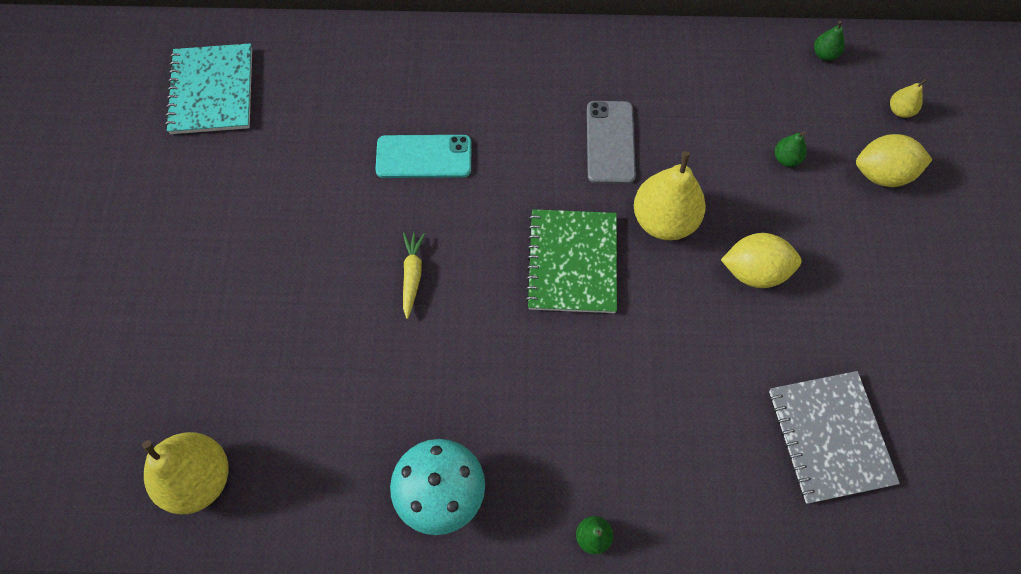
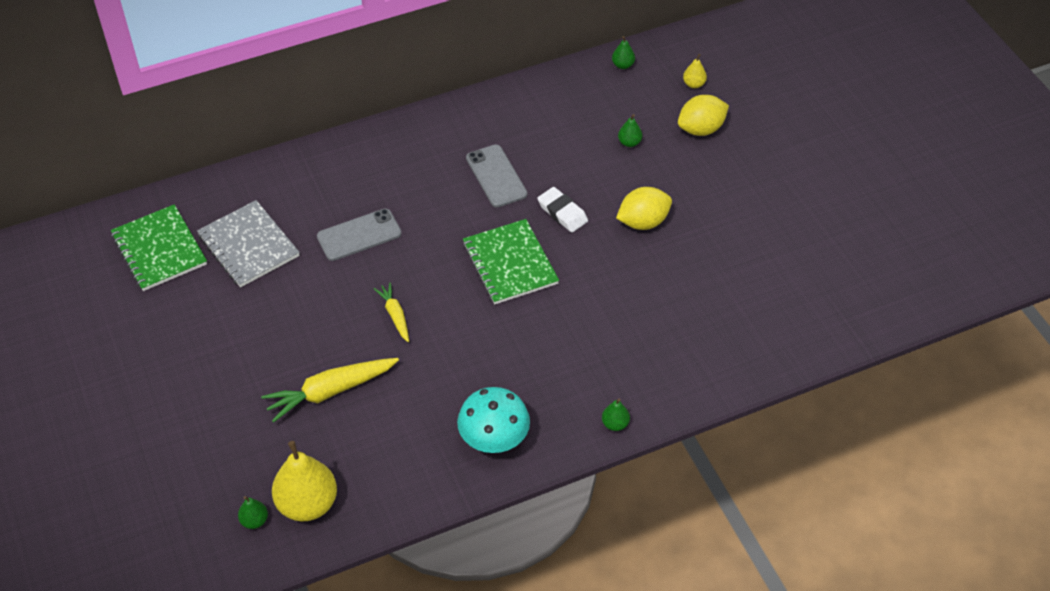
camera: 25 degrees left, 15 degrees down
(134, 473) = (254, 520): none -> green pear
(212, 91) = (159, 250): turquoise notebook -> green notebook
(295, 343) = (330, 391): none -> yellow carrot
(424, 157) = (359, 235): turquoise phone -> grey phone
(664, 220) = (562, 212): yellow pear -> white eraser
(829, 437) = (744, 303): grey notebook -> grey notebook (248, 246)

